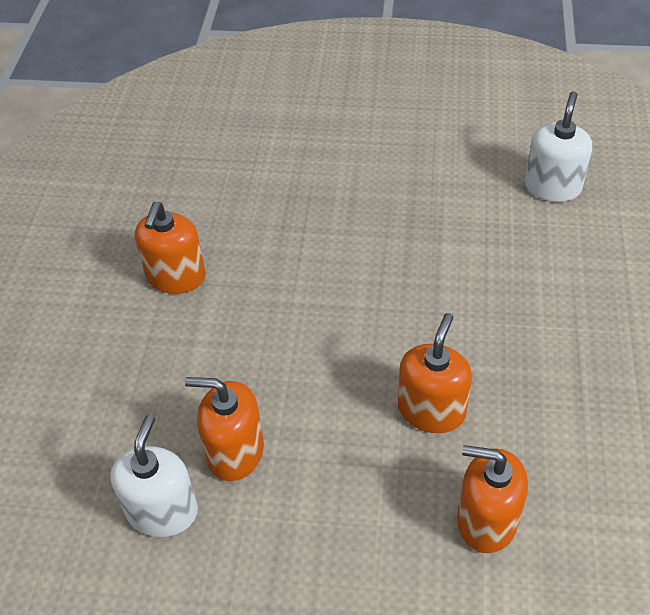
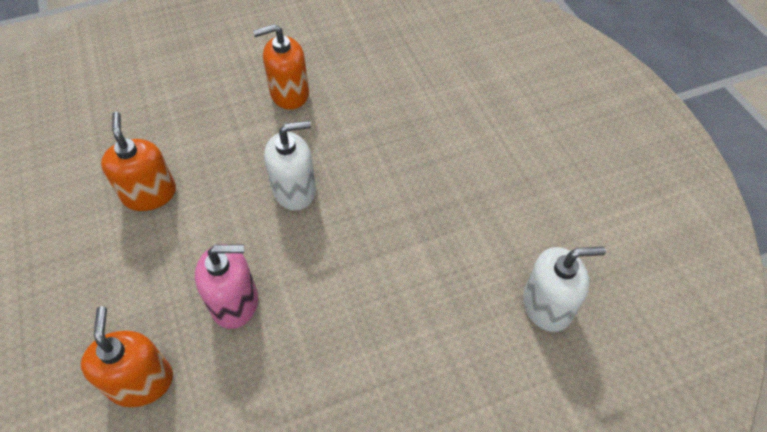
camera: 60 degrees right, 5 degrees up
(162, 511) = (89, 176): white soap dispenser -> white soap dispenser (294, 190)
(431, 410) = (235, 302): orange soap dispenser -> pink soap dispenser

